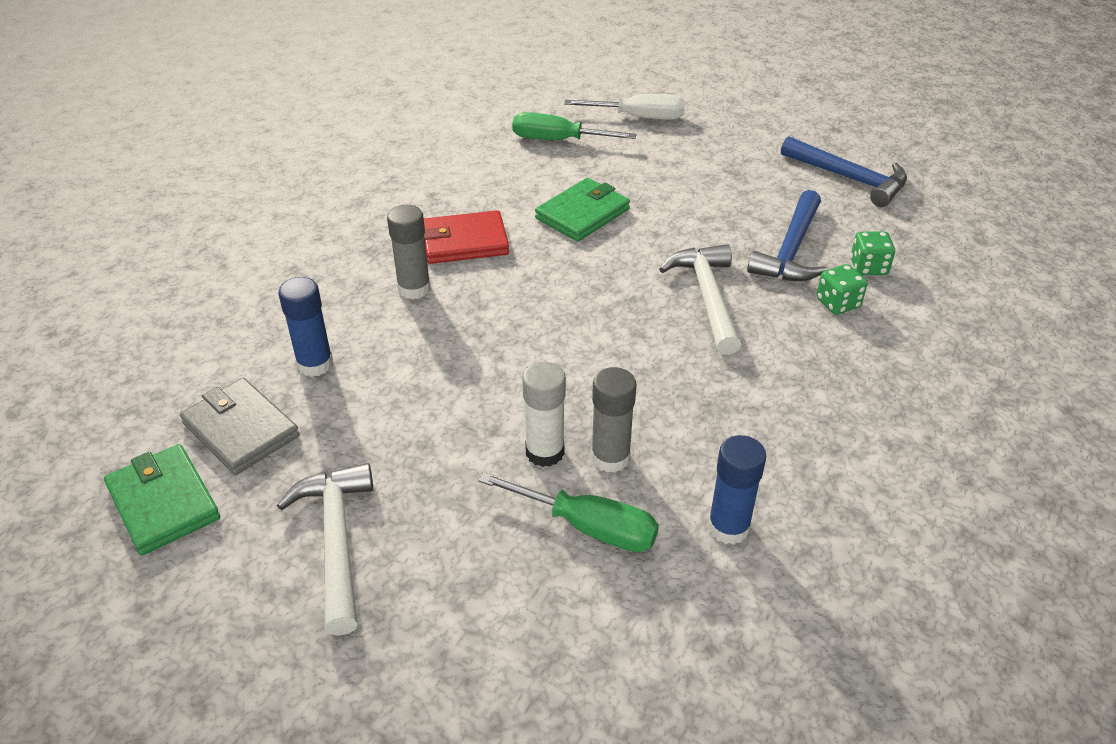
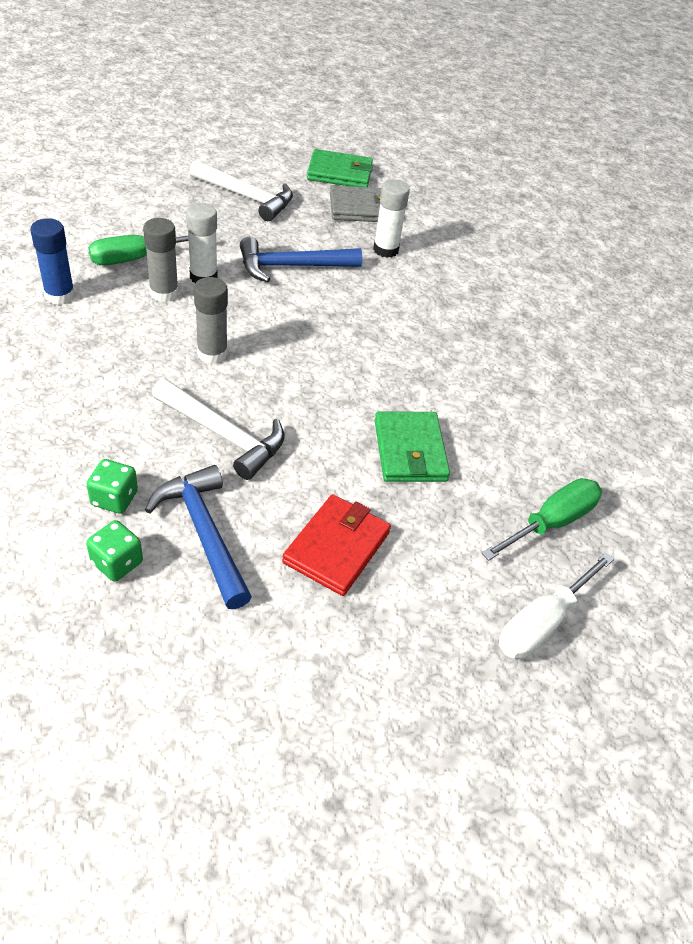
camera: 125 degrees right, 5 degrees up
(315, 364) = (386, 250): blue glue stick -> white glue stick
(414, 288) = (414, 317): grey glue stick -> grey glue stick (212, 353)
(464, 242) = (444, 368): red wallet -> red wallet (337, 547)
(849, 178) = (237, 698): blue hammer -> blue hammer (292, 266)

